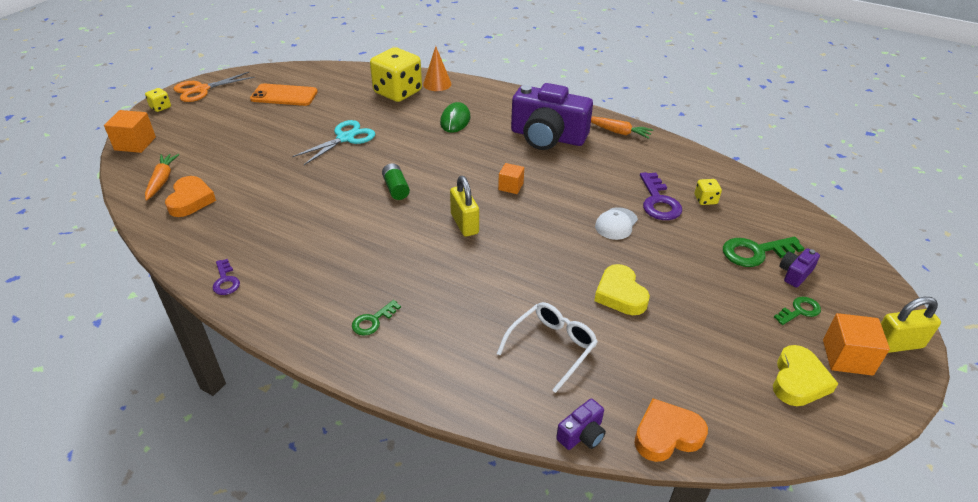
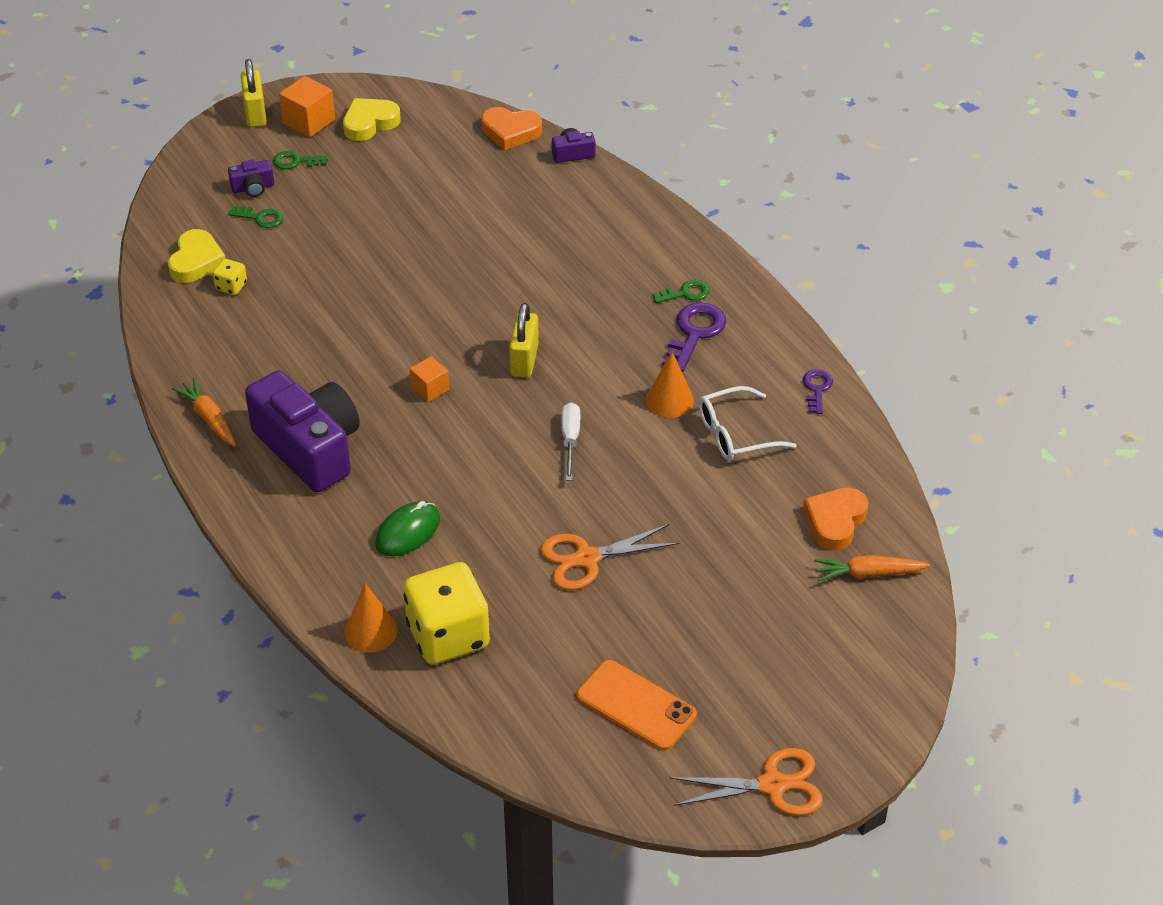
camera: 150 degrees left, 5 degrees up
(135, 143) = (900, 673): orange cube -> none
(160, 107) = (851, 758): yellow dice -> none
(162, 180) = (868, 574): orange carrot -> orange carrot turned 60 degrees clockwise
(341, 234) = (669, 400): none -> orange cone
(345, 138) = (587, 558): turquoise scissors -> orange scissors
(396, 188) = (570, 440): green battery -> white screwdriver
(552, 347) = (541, 214): white glasses -> white glasses (735, 434)
(616, 224) = (361, 297): white cap -> none
(620, 294) = (436, 231): yellow heart -> yellow heart (196, 261)
(658, 202) = (285, 304): purple key -> purple key (695, 333)
(755, 252) = (261, 218): green key -> green key, size x0.59
(897, 344) = (255, 113): yellow padlock -> yellow padlock turned 60 degrees clockwise

